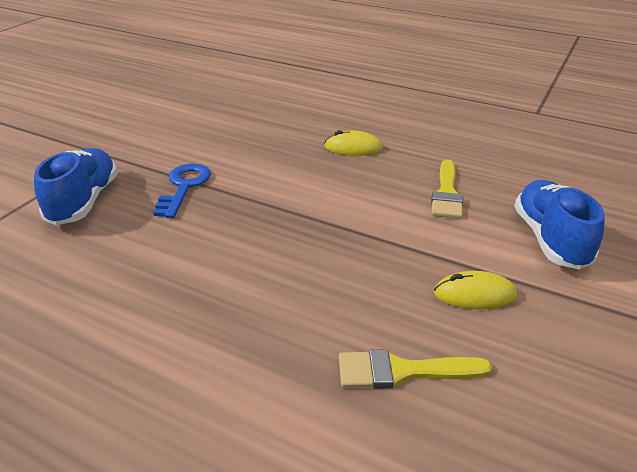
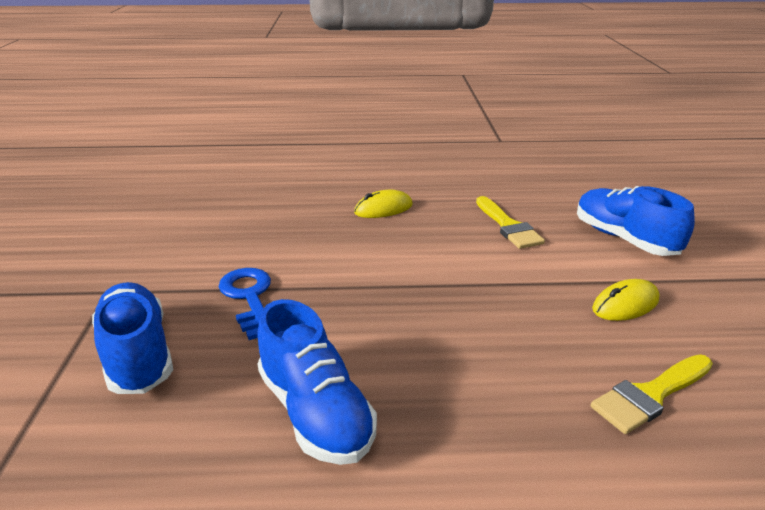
camera: 30 degrees left, 5 degrees down
(147, 278) = (315, 412): none -> blue shoe

